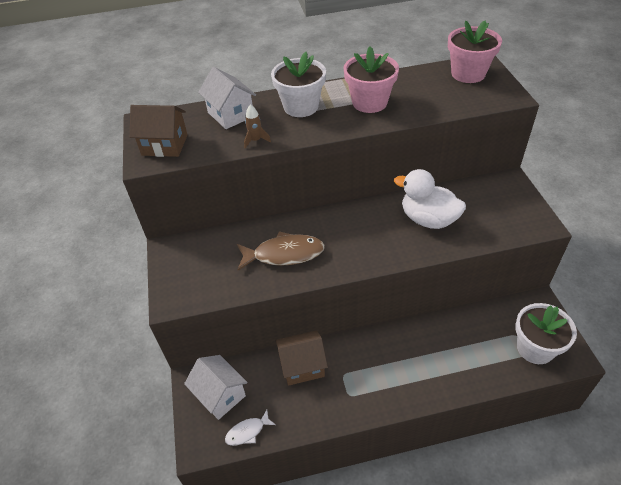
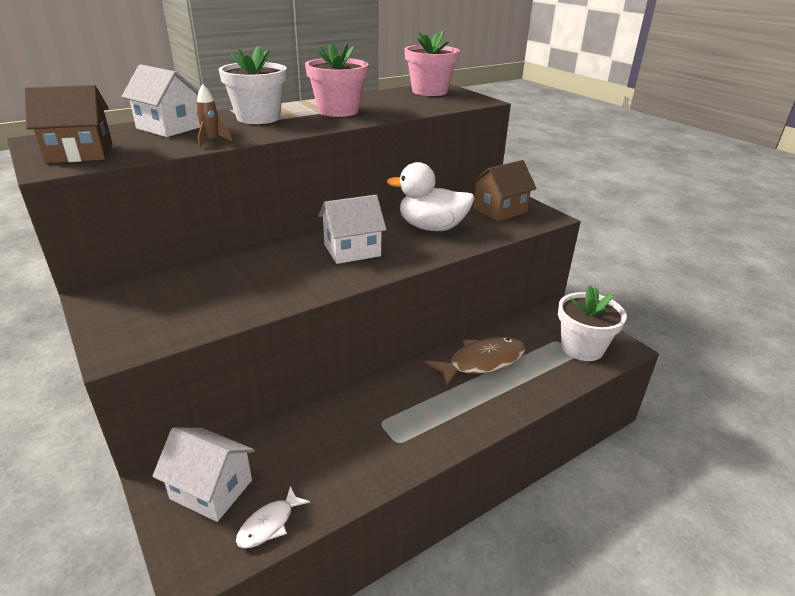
camera: 25 degrees left, 15 degrees down
(284, 254) = (272, 278): brown fish -> brown fish (482, 362)
(302, 366) = (323, 426): brown house -> brown house (499, 210)
(352, 235) = (352, 250): none -> white house

